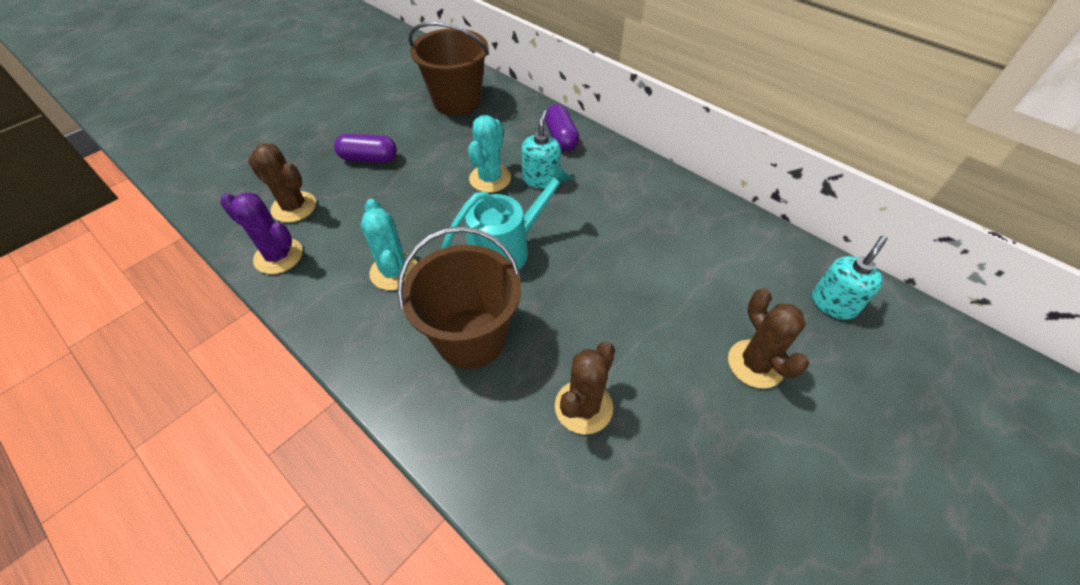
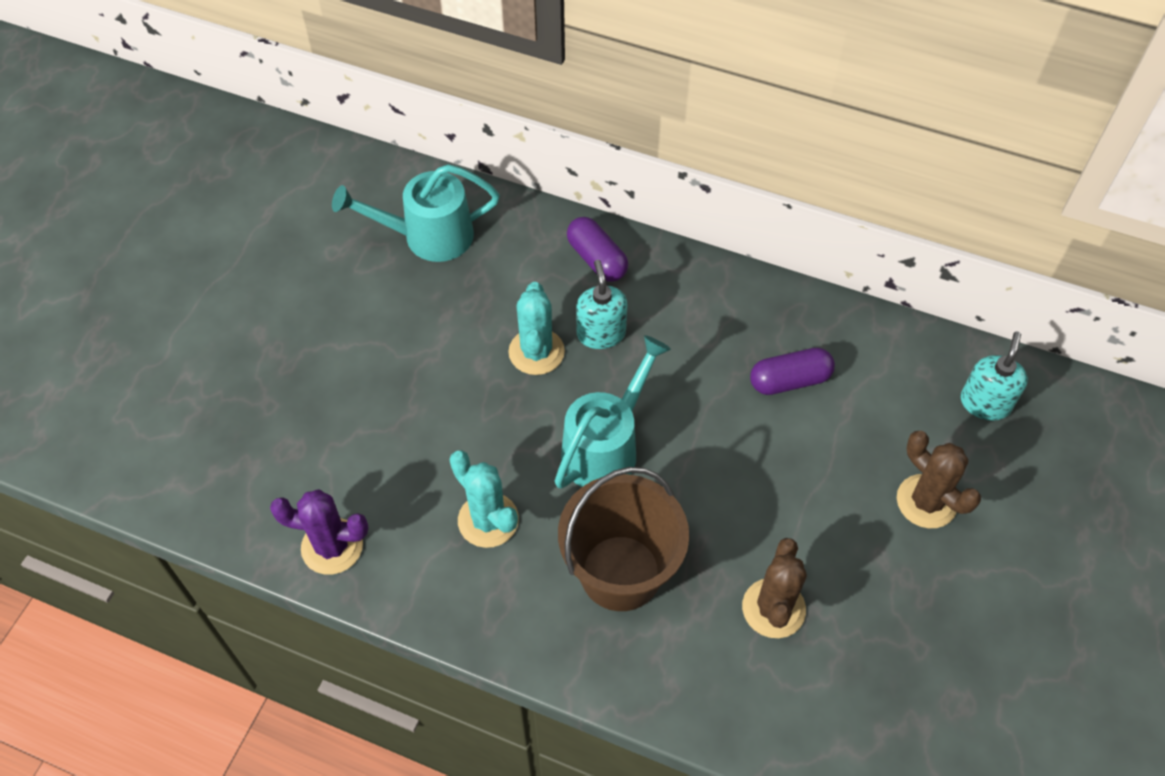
camera: 20 degrees left, 5 degrees up
(294, 207) = (305, 472): brown cactus -> none
(369, 158) = (360, 368): purple capsule -> purple capsule (789, 380)
(457, 101) = (427, 237): brown bucket -> turquoise watering can

